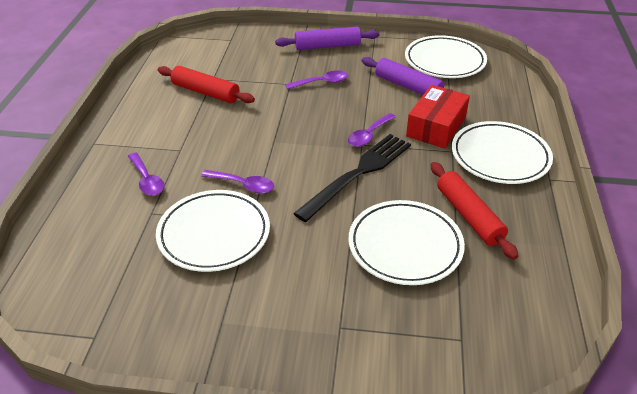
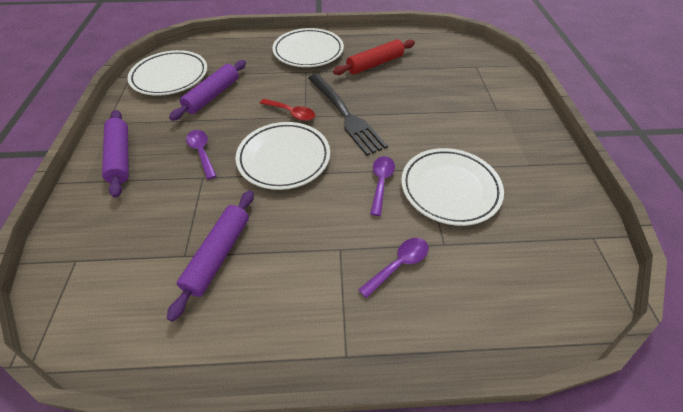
camera: 100 degrees left, 10 degrees up
(205, 92) = (218, 255): red rolling pin -> purple rolling pin
(358, 174) = (345, 115): black fork -> black fork turned 150 degrees counterclockwise
(369, 135) = (291, 113): purple spoon -> red spoon
(405, 246) = (415, 88): white plate -> white plate (284, 158)
(436, 127) = (275, 79): red box -> none

